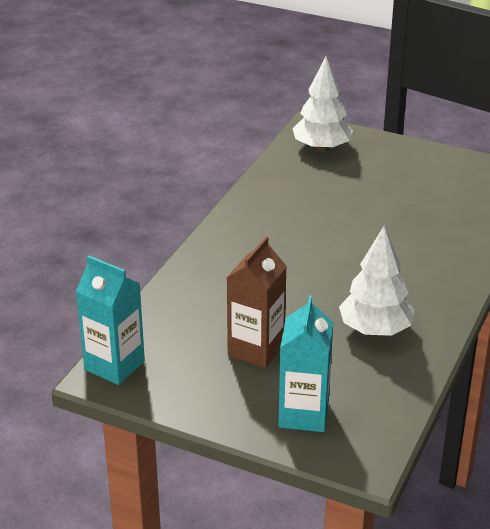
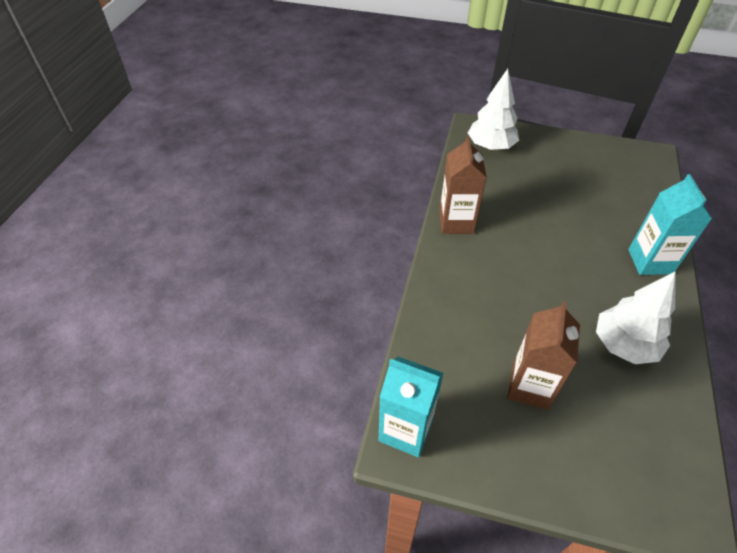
camera: 10 degrees left, 15 degrees up
(246, 212) = (456, 222): none -> brown carton
(303, 414) = (609, 467): turquoise carton -> turquoise carton (650, 261)

